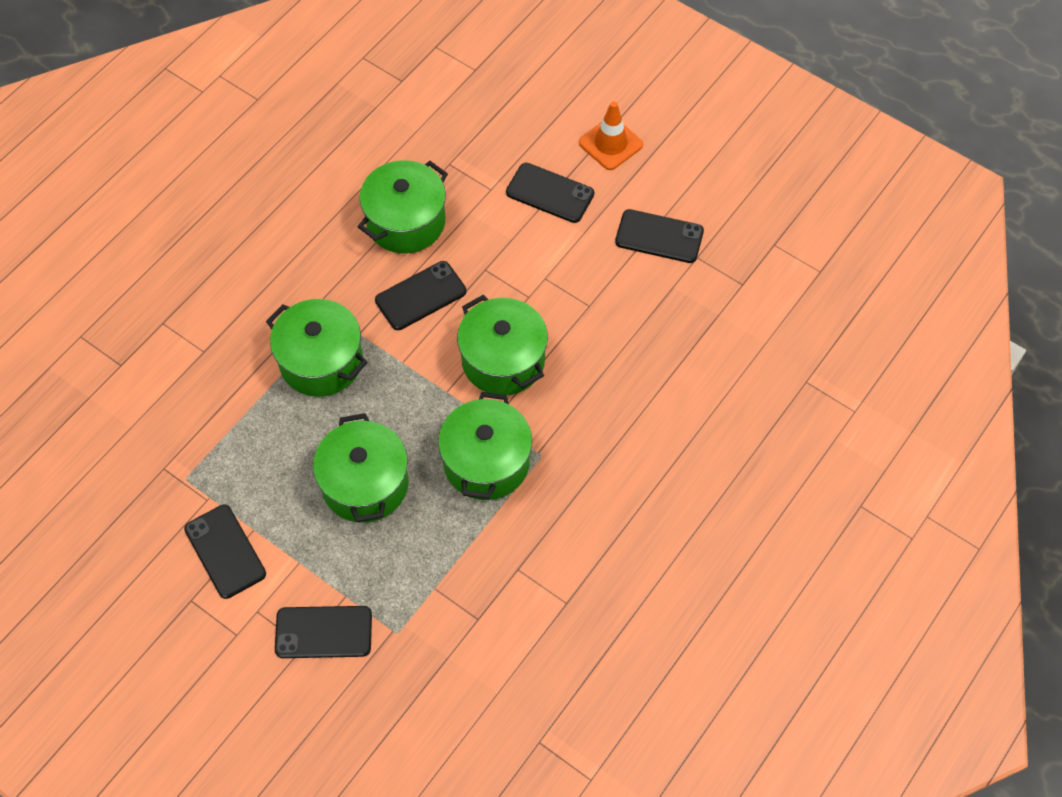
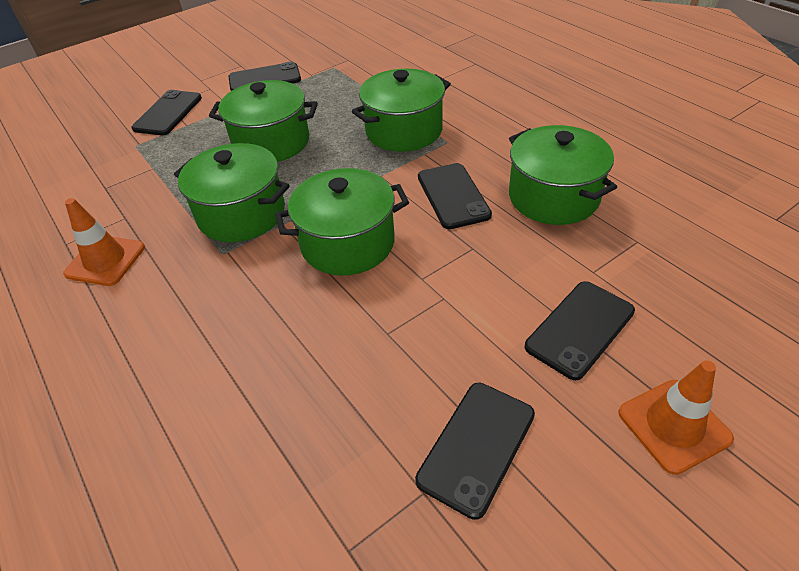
camera: 110 degrees right, 15 degrees down
(577, 550) = (105, 260): none -> orange traffic cone

